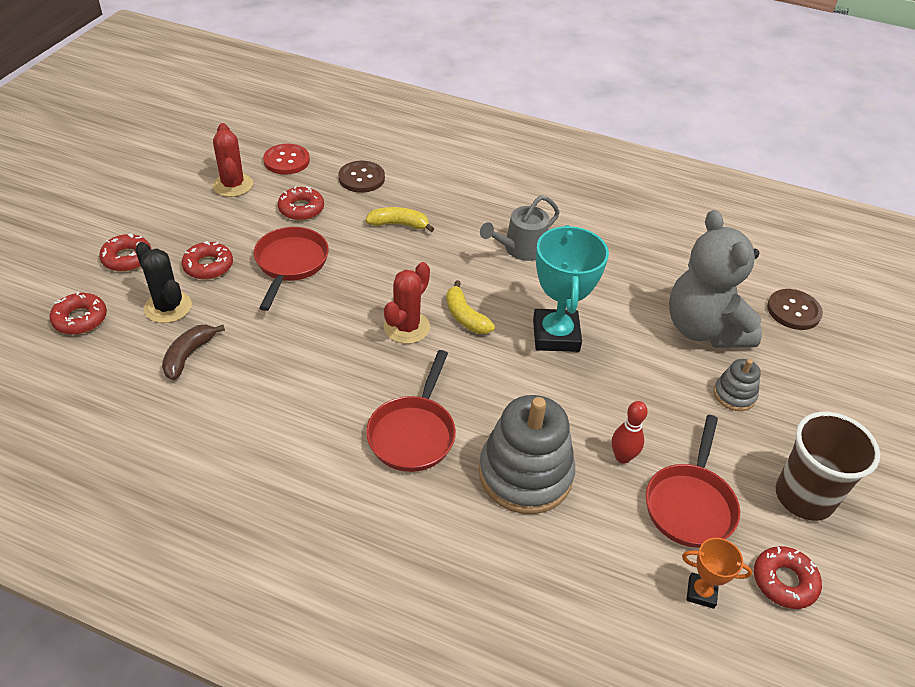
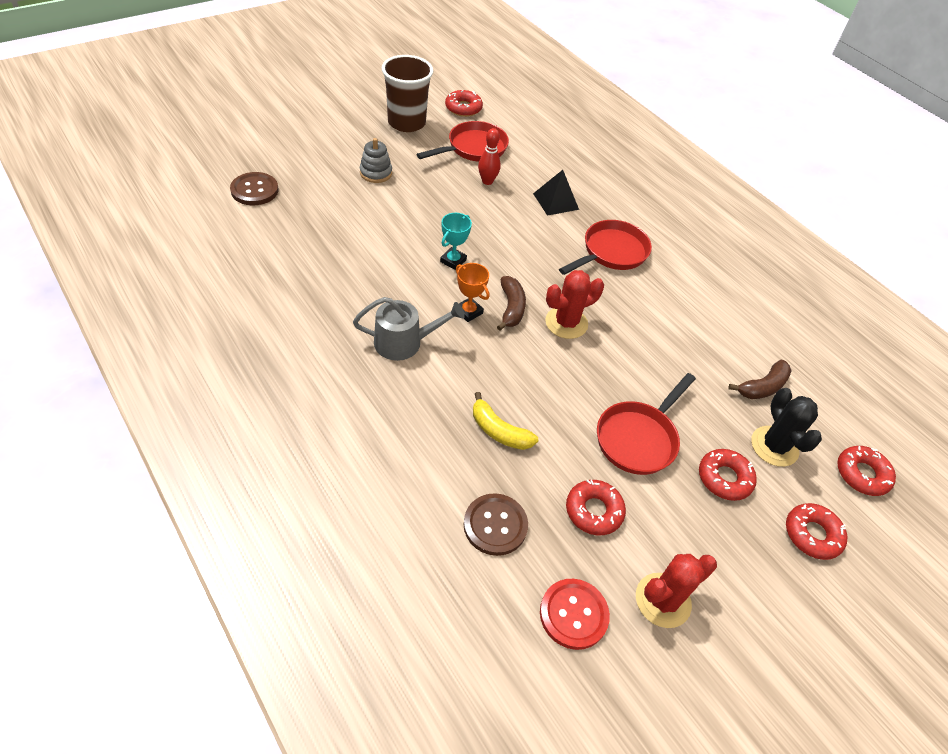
camera: 150 degrees left, 5 degrees up
(233, 185) = (662, 600): red cactus -> red cactus turned 45 degrees clockwise
(465, 317) = (511, 308): yellow banana -> brown banana
(525, 474) = (555, 201): grey stacking toy -> black pyramid
(555, 335) = (453, 261): turquoise trophy -> turquoise trophy, size x0.49
(701, 592) = (509, 123): orange trophy -> orange trophy (468, 312)
(704, 329) = (338, 212): grey teddy bear -> none

